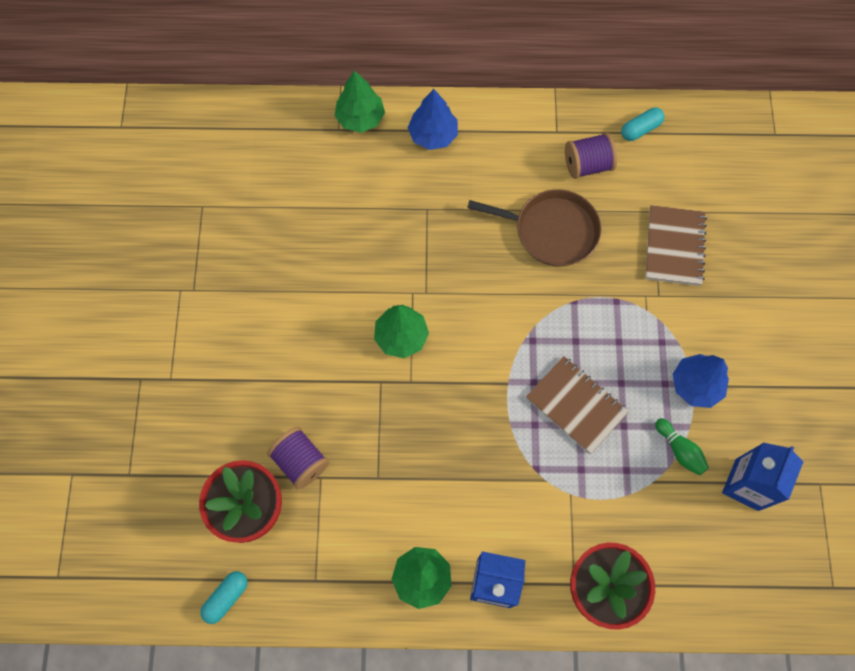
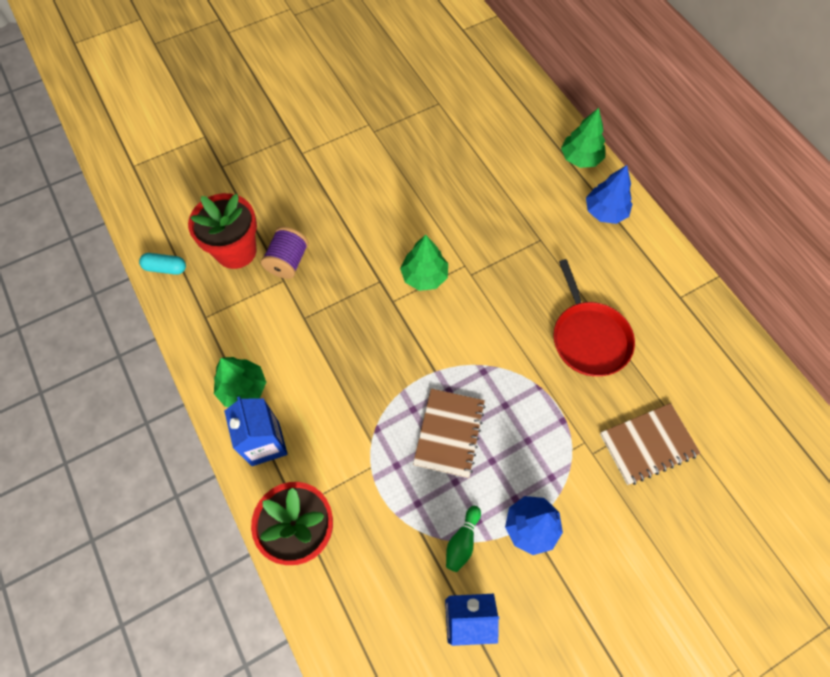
camera: 60 degrees right, 5 degrees down
(551, 230) = (589, 337): brown pan -> red pan
(587, 165) = (669, 335): purple spool -> none
(640, 129) = (737, 361): turquoise capsule -> none

